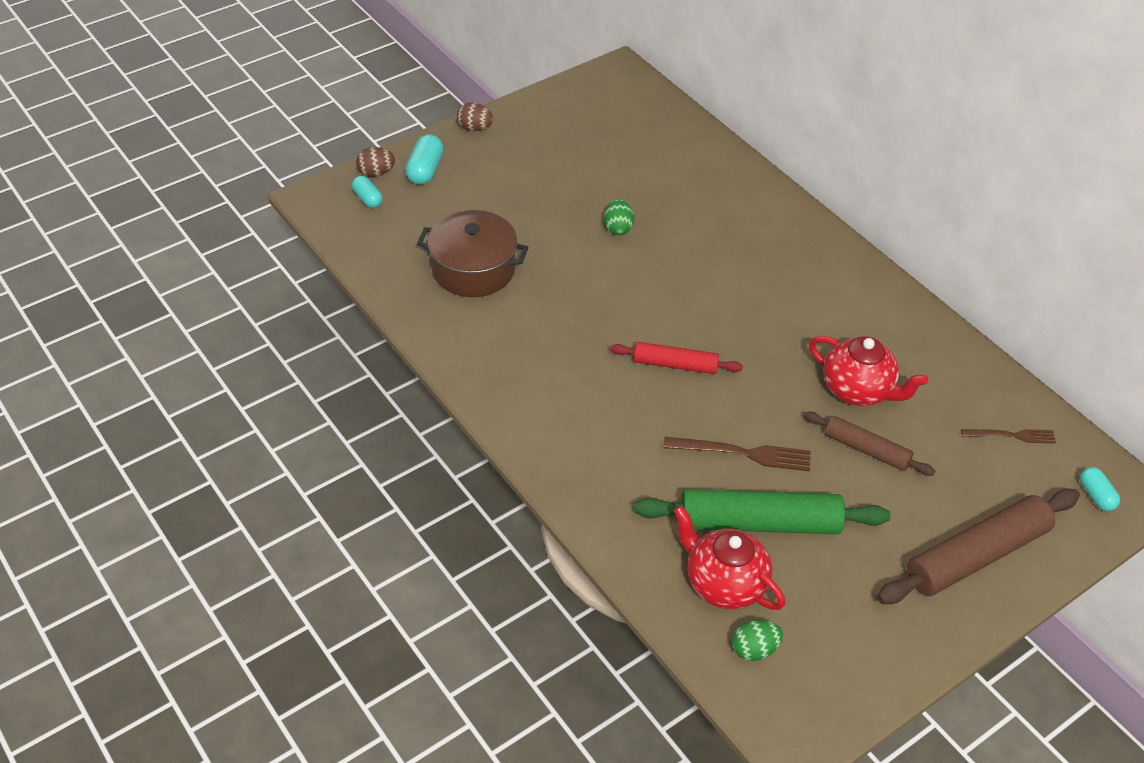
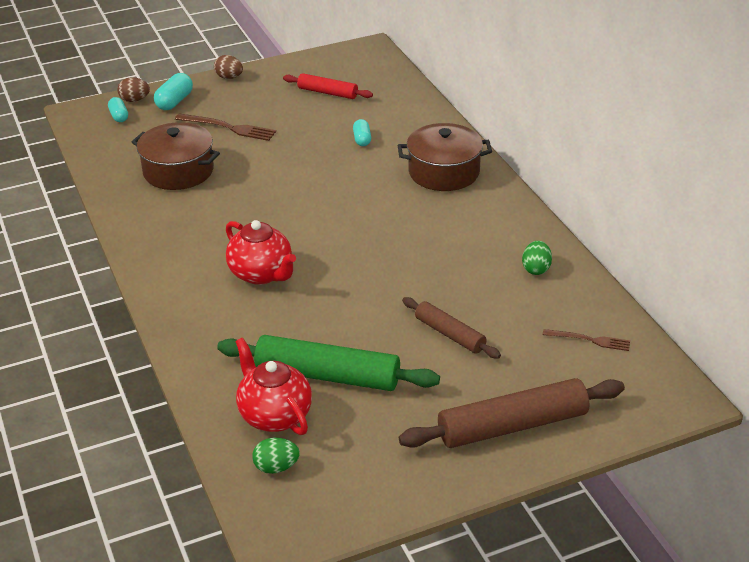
camera: 15 degrees right, 10 degrees down
(618, 228) = (312, 155): green egg -> green egg (536, 269)
(675, 364) = (312, 254): red rolling pin -> red rolling pin (327, 92)
(743, 453) = (338, 324): brown fork -> brown fork (228, 128)
(773, 235) = (444, 172): none -> brown pot
(858, 390) = (464, 290): red teapot -> red teapot (262, 274)
(1096, 495) = (649, 395): turquoise capsule -> turquoise capsule (362, 139)

